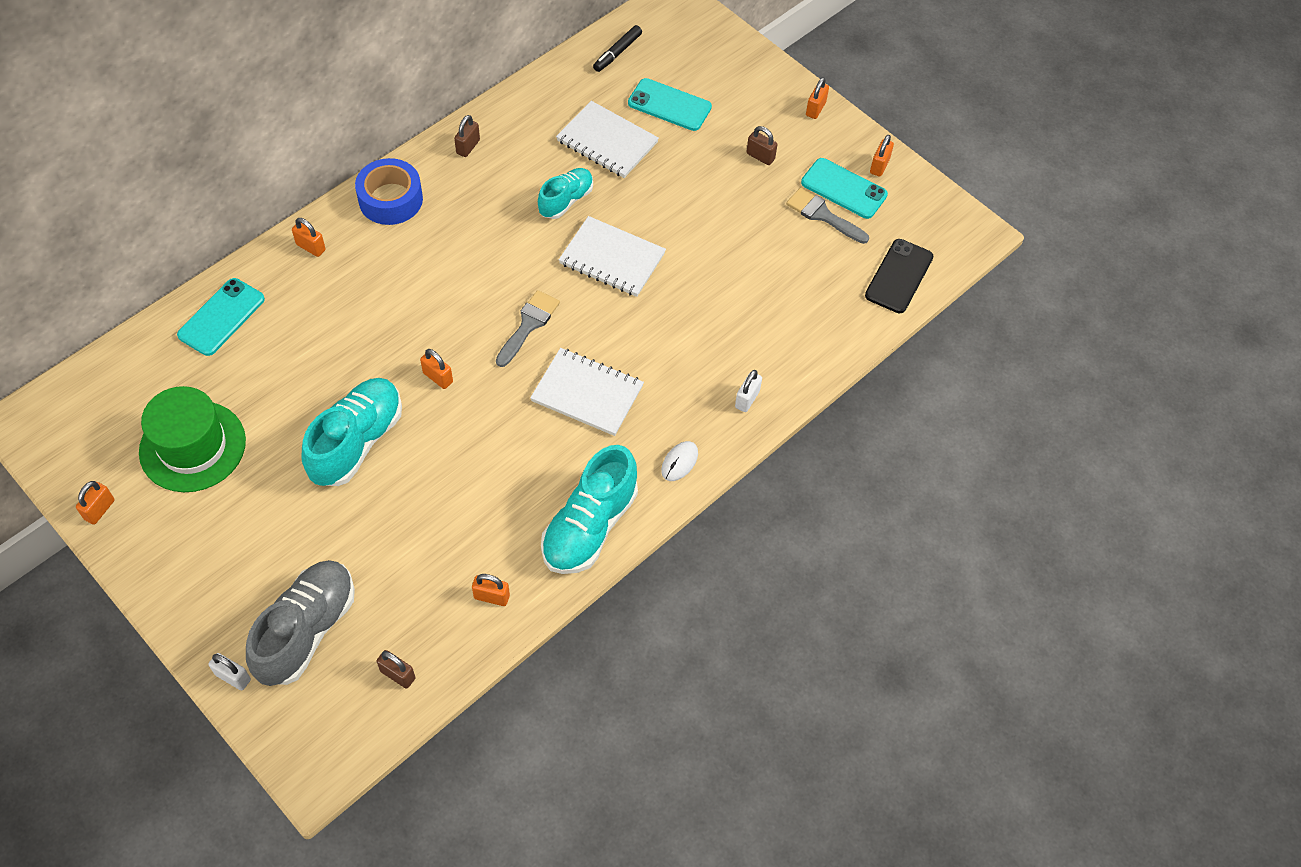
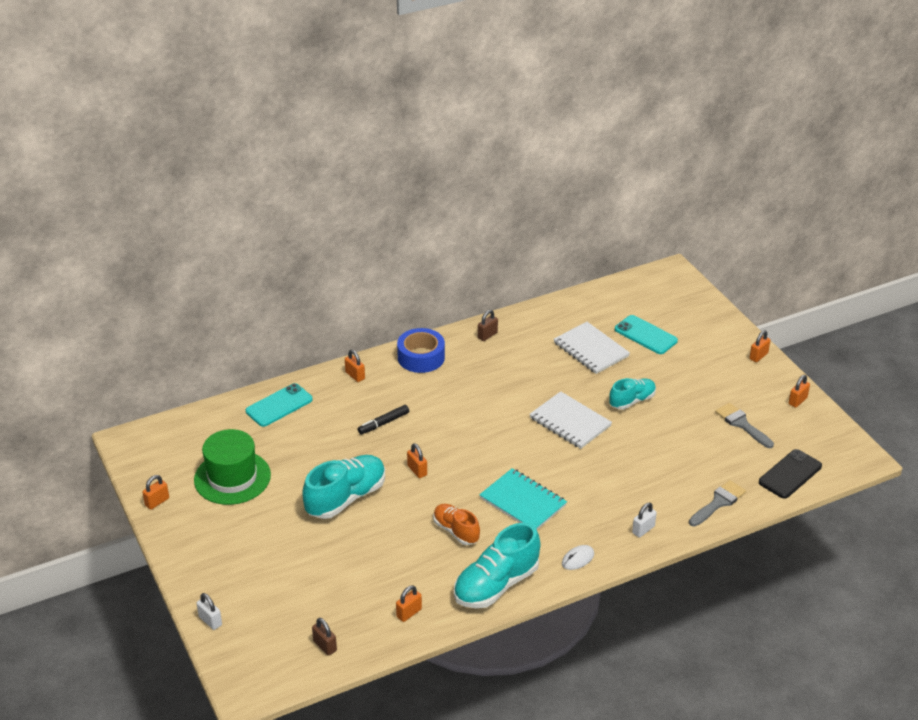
camera: 20 degrees right, 20 degrees down
(307, 630) = (271, 604): grey shoe -> none
(491, 597) = (409, 613): orange padlock -> orange padlock turned 75 degrees counterclockwise
(515, 458) = (456, 531): none -> orange shoe
(528, 325) = (494, 451): grey brush -> grey brush (718, 502)
(566, 200) = (548, 380): turquoise shoe -> turquoise shoe (632, 401)
(587, 393) = (523, 502): white notebook -> turquoise notebook
(617, 53) = (617, 296): black marker -> black marker (383, 423)
(760, 156) = (705, 378): brown padlock -> none
(843, 189) = (764, 410): turquoise phone -> none

